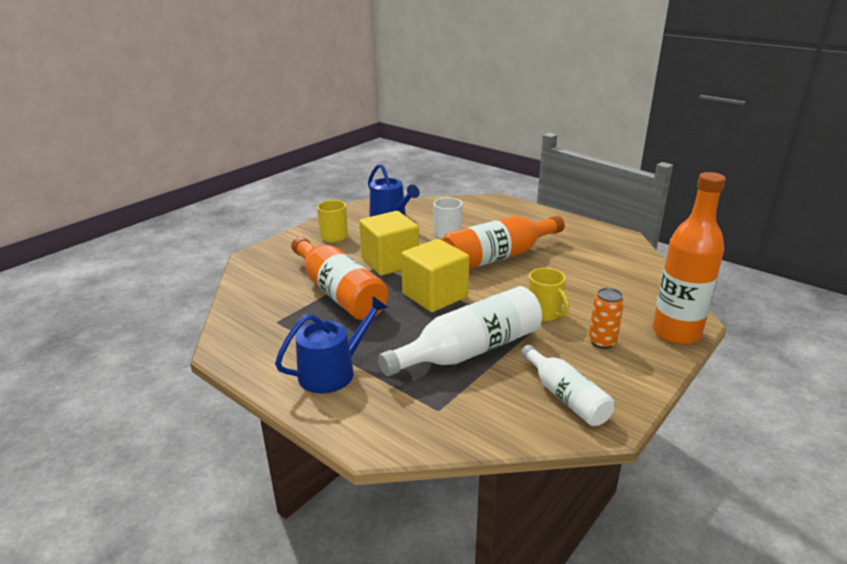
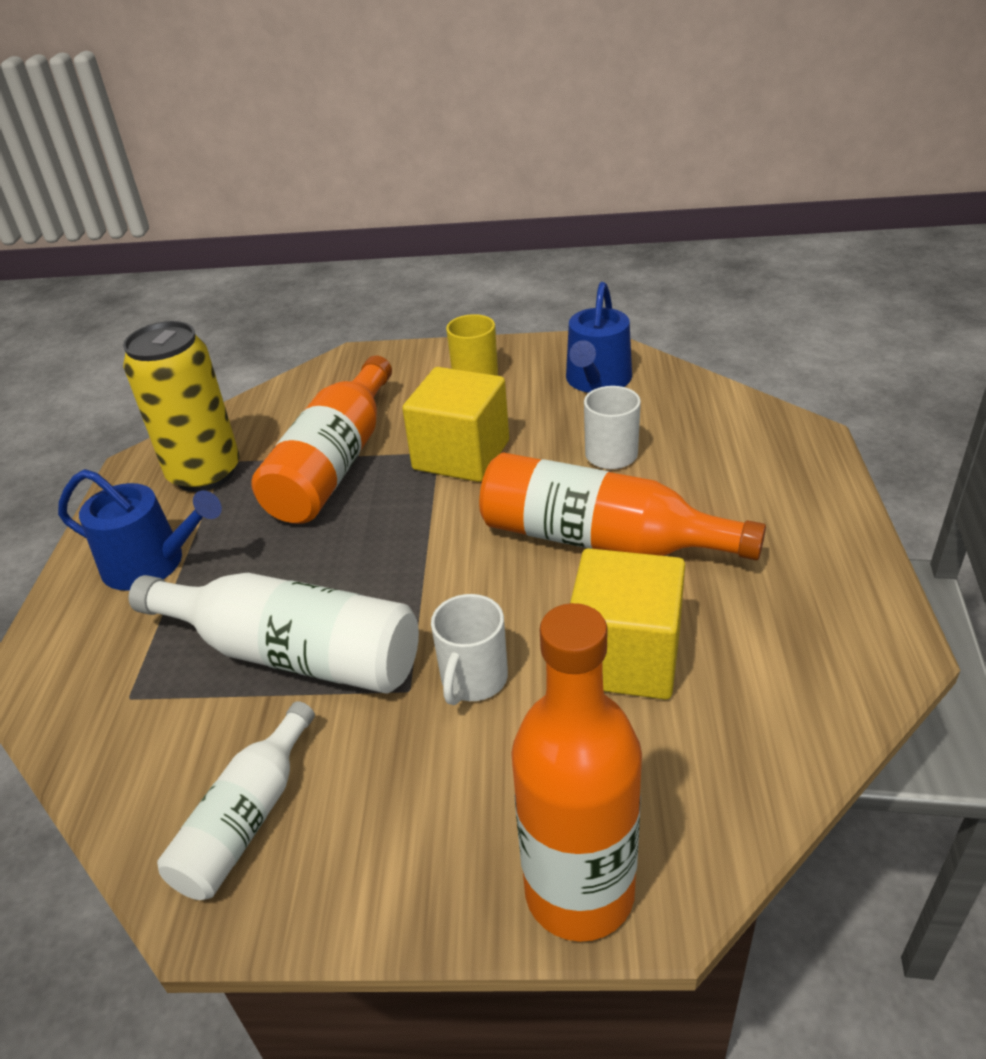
camera: 55 degrees right, 10 degrees up
(276, 331) = (205, 473): none -> yellow can
(435, 295) = (411, 543): yellow cube -> yellow cube (625, 657)
(544, 313) = (473, 680): yellow mug -> white mug
(602, 342) = (447, 793): orange can -> none

